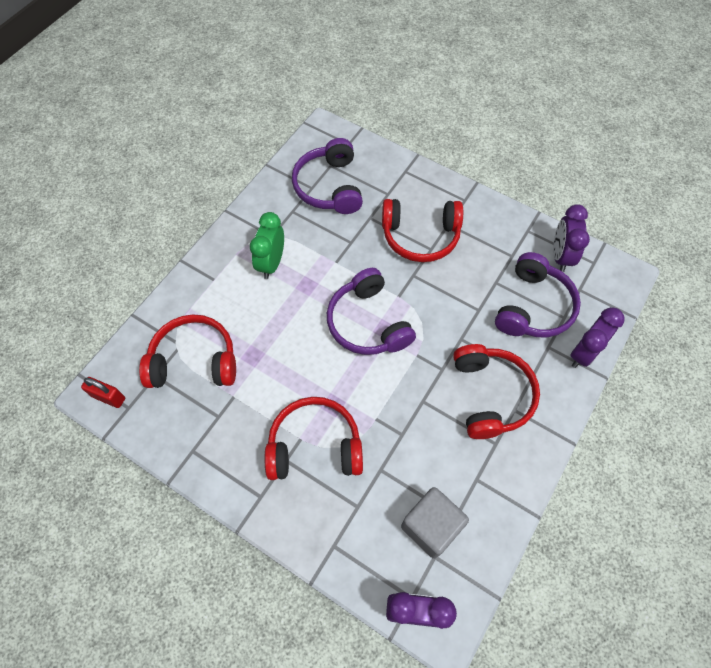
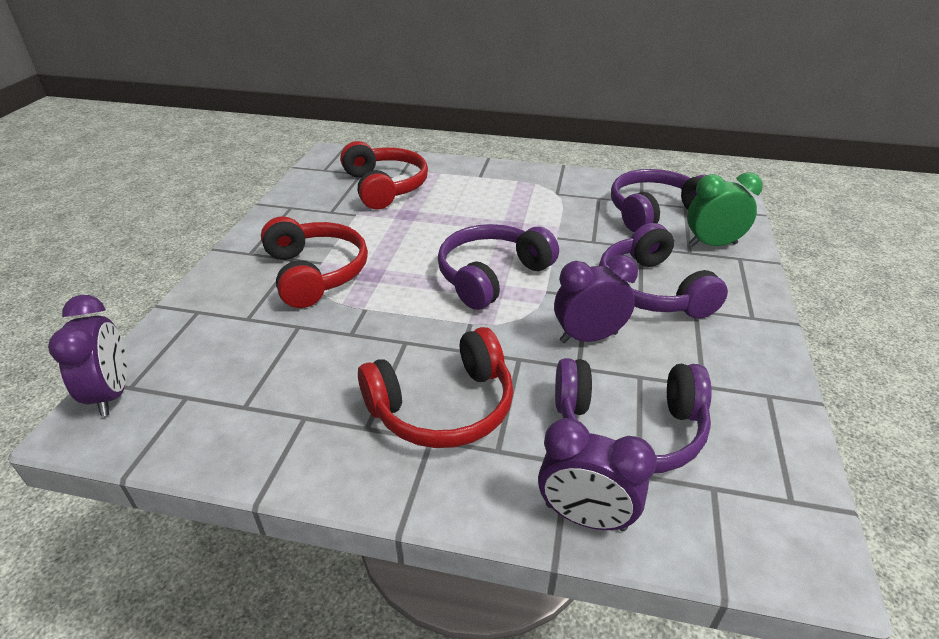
camera: 70 degrees right, 25 degrees down
(108, 397) = (331, 160): red padlock -> none
(271, 263) = (523, 200): green clock -> green clock (712, 244)
(420, 236) = (652, 290): red headphones -> purple headphones
(431, 526) = (227, 385): grey cube -> none
(560, 256) = (759, 447): purple clock -> purple clock (588, 337)

